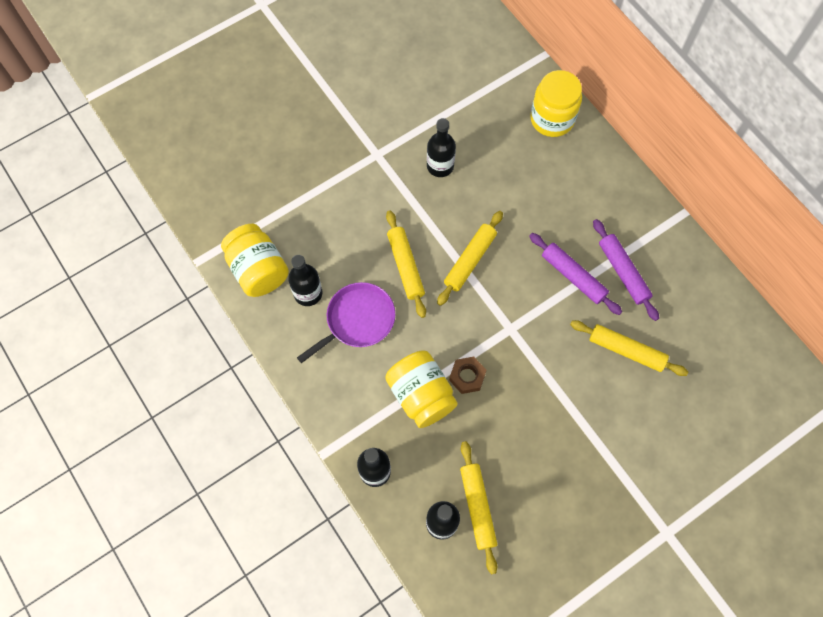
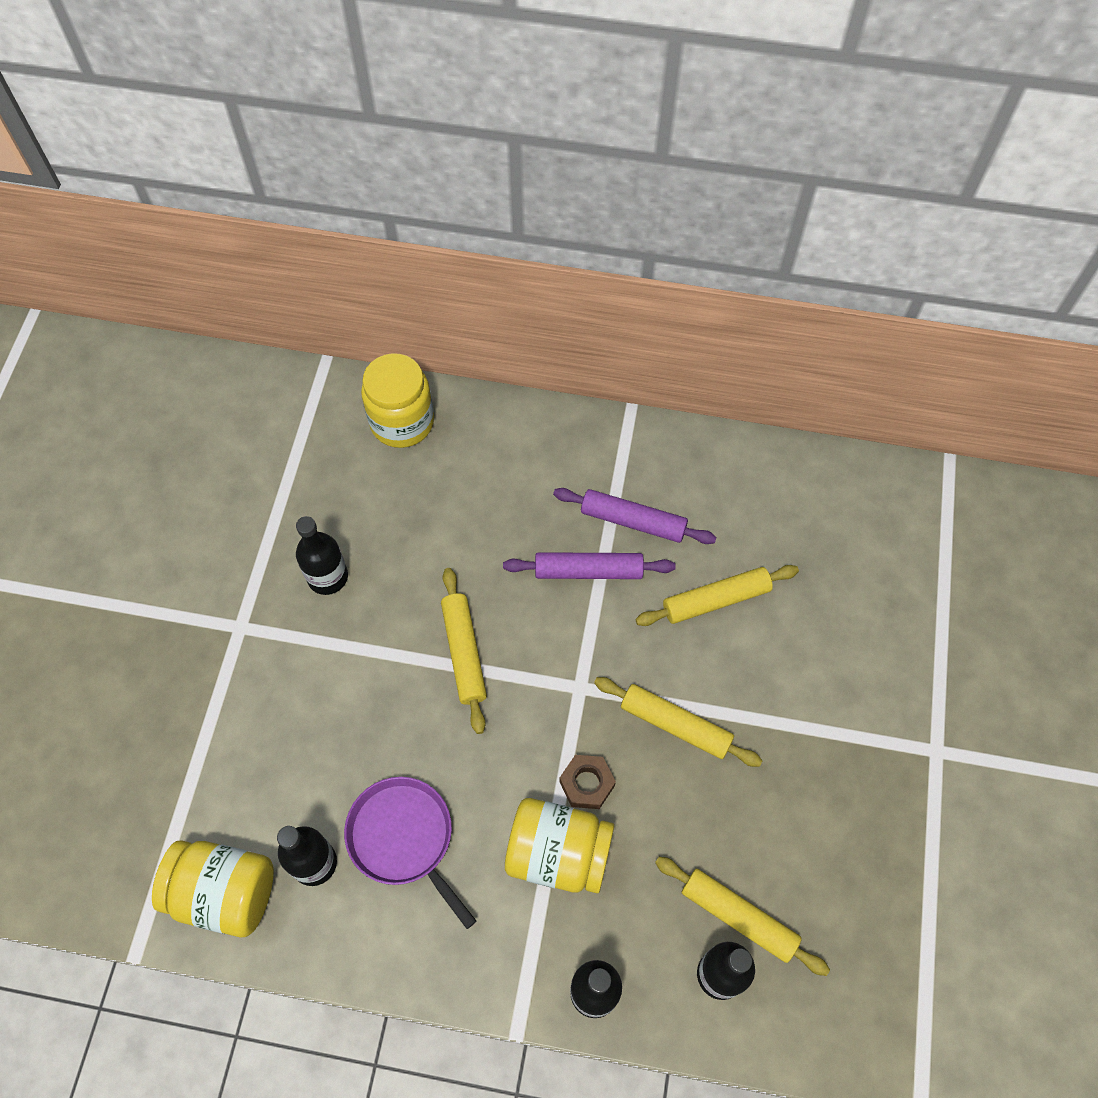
camera: 45 degrees left, 5 degrees down
(357, 320) = (404, 838): purple pan -> purple pan turned 45 degrees counterclockwise
(405, 266) = (398, 725): yellow rolling pin -> yellow rolling pin (675, 725)

